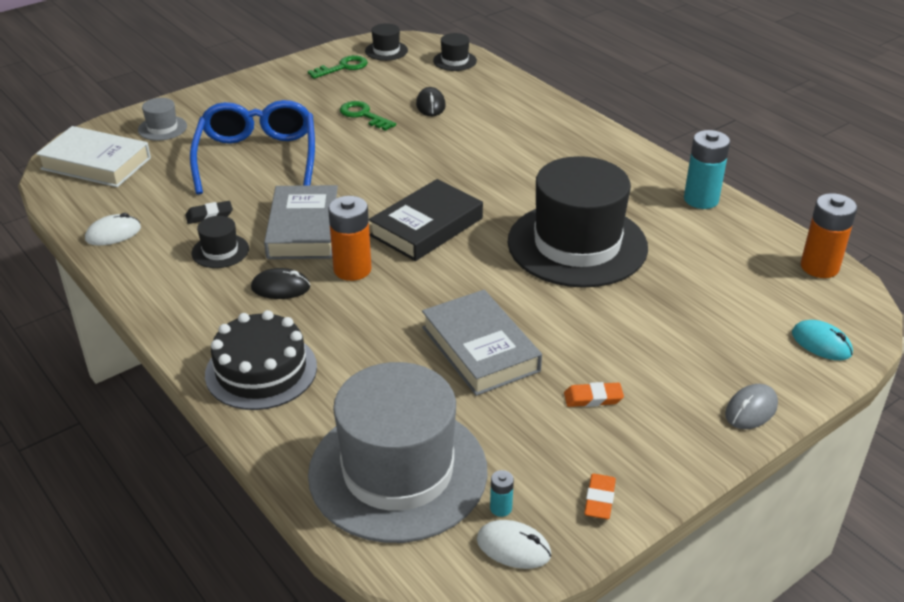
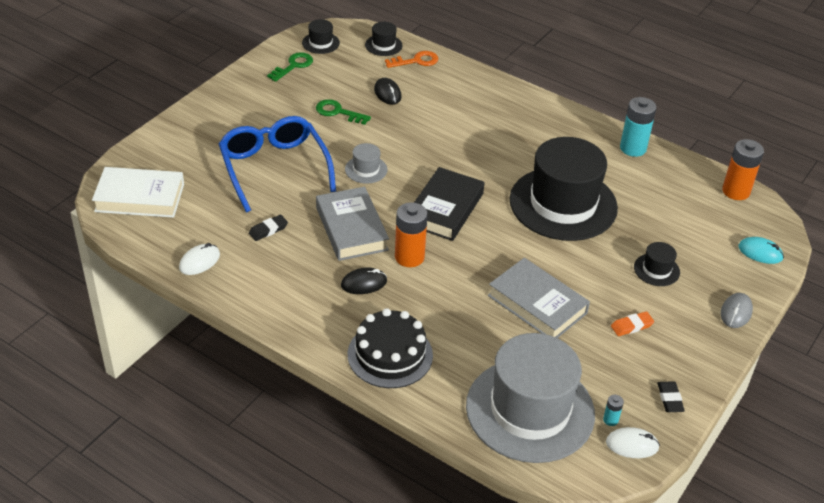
camera: 20 degrees left, 5 degrees up
(162, 128) = (175, 153): grey hat -> grey hat (366, 169)
(220, 251) = (297, 260): black hat -> black hat (656, 270)
(482, 79) = (416, 61): none -> orange key
(599, 499) = (670, 399): orange eraser -> black eraser

